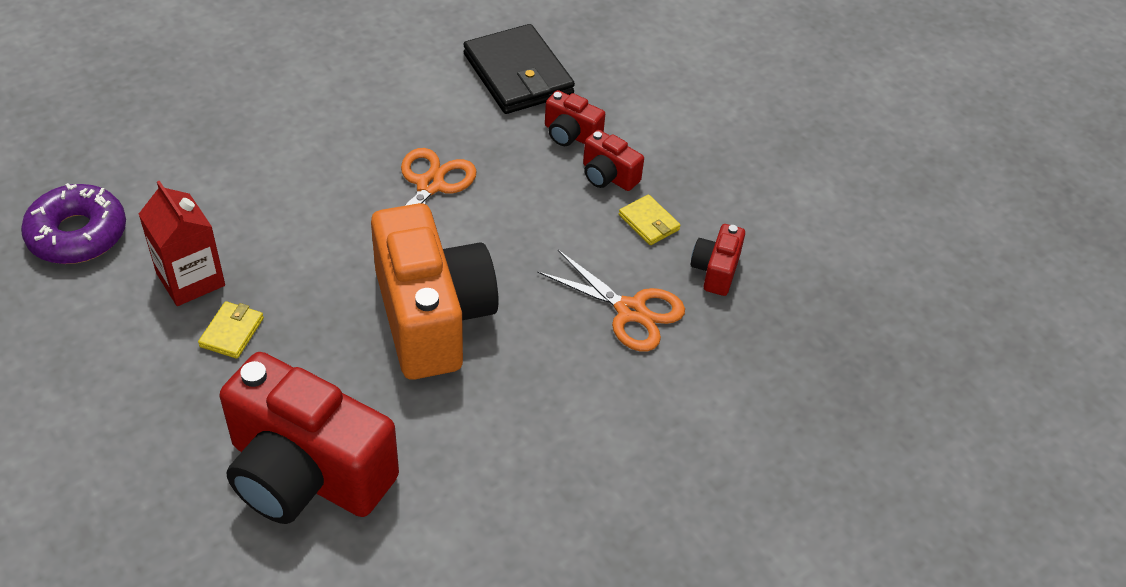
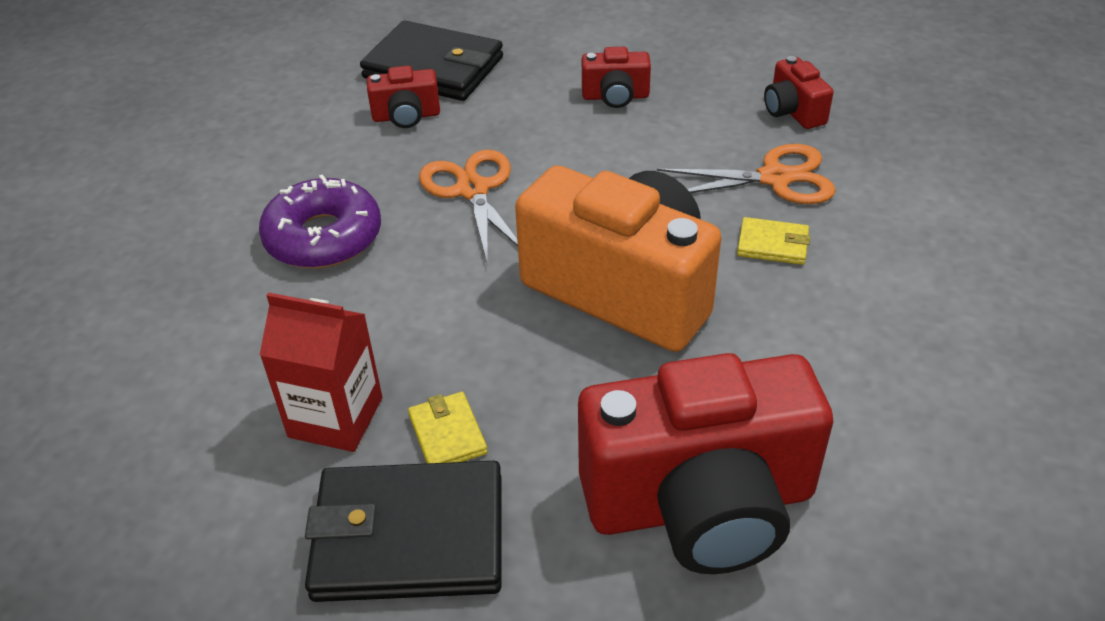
camera: 35 degrees left, 5 degrees down
(77, 234) = (139, 463): purple donut -> purple donut (323, 237)
(149, 374) = (409, 537): none -> black wallet
(570, 134) = (542, 85): red camera -> red camera (406, 116)
(649, 222) = (695, 109): yellow wallet -> yellow wallet (772, 244)

